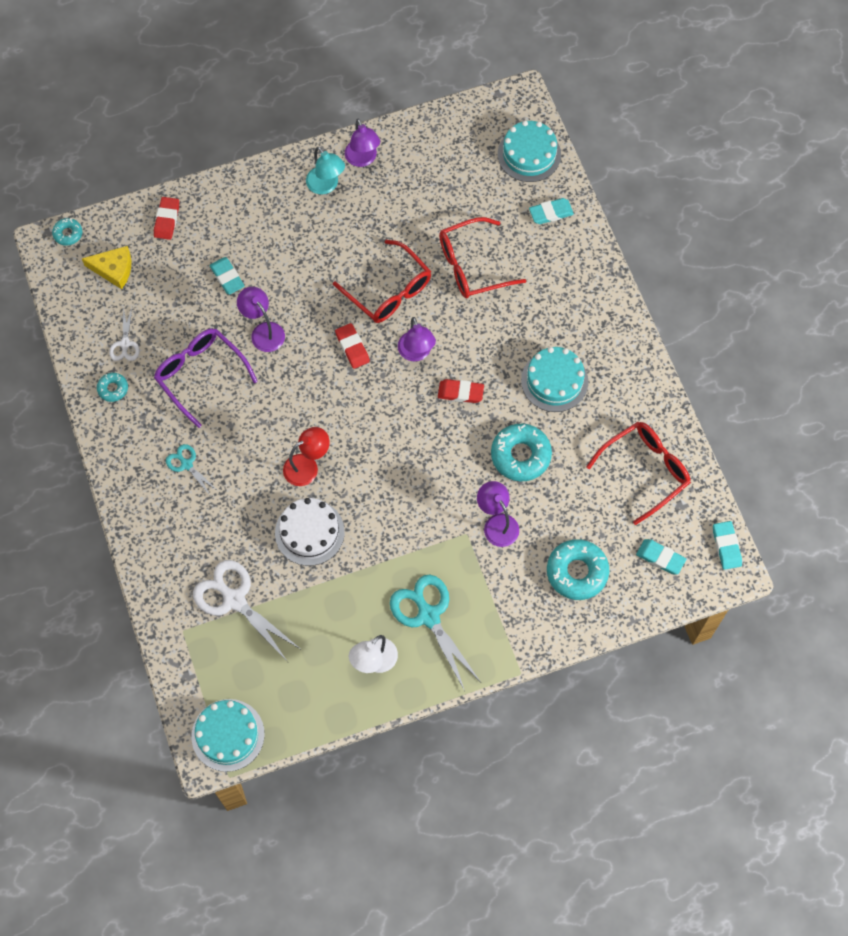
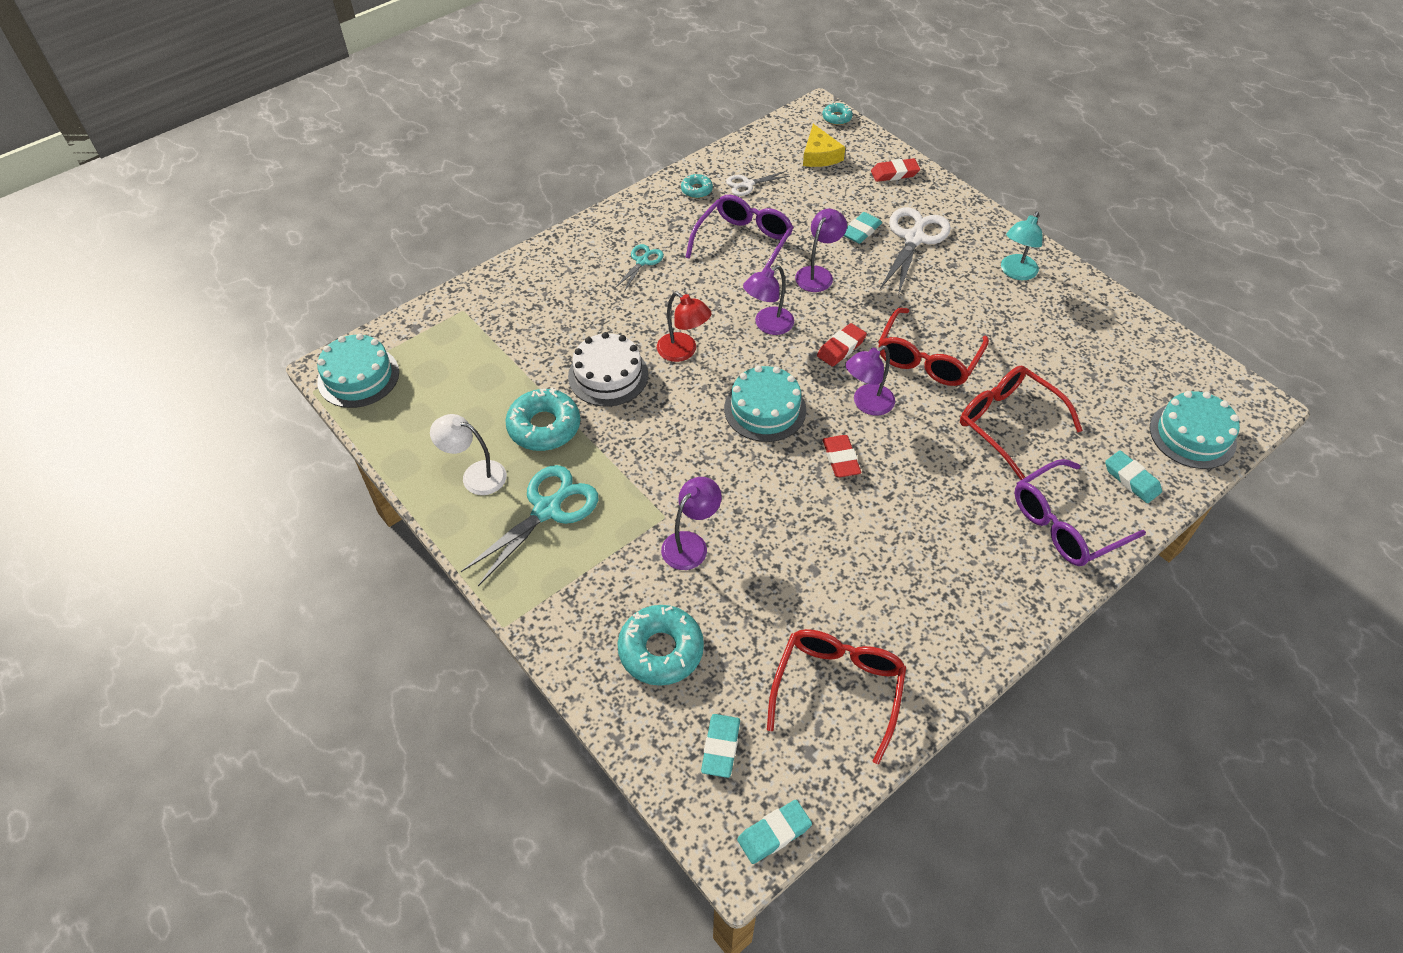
camera: 70 degrees right, 15 degrees down
(234, 600) = (509, 339): white scissors -> white scissors (914, 239)
(363, 159) = (1069, 292): purple lamp -> purple lamp (767, 325)
(520, 455) = (791, 542): turquoise donut -> turquoise donut (544, 427)
(554, 381) = (909, 549): turquoise cake -> turquoise cake (765, 409)
(570, 272) = (1066, 523): none -> purple glasses
(644, 471) = (837, 690): red glasses -> red glasses turned 105 degrees counterclockwise

